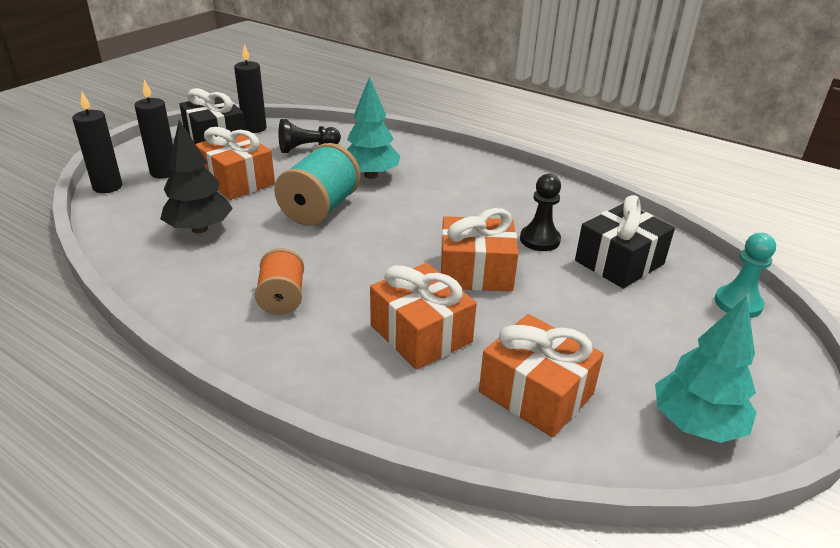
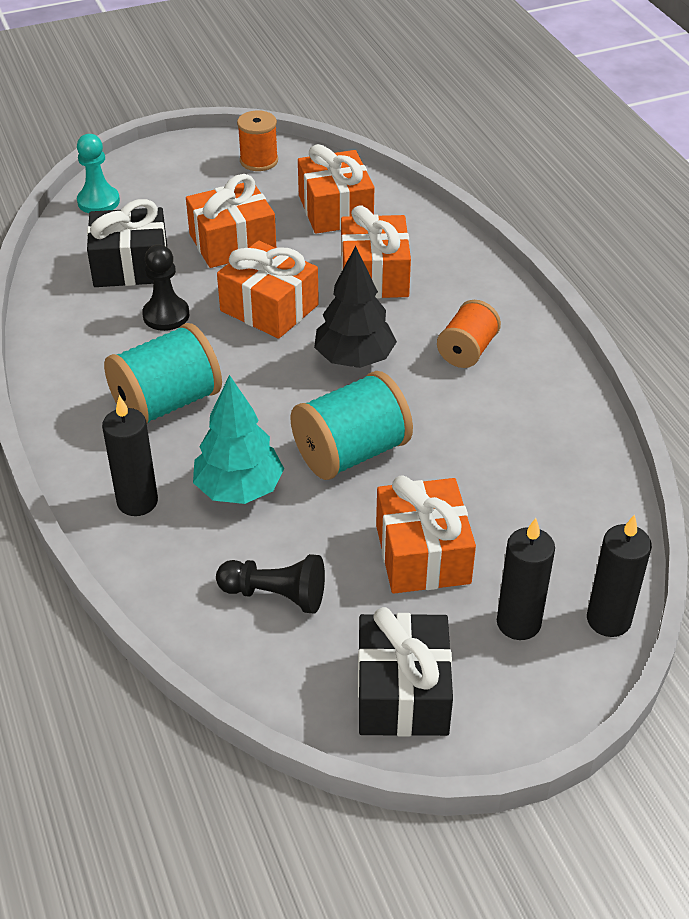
camera: 145 degrees left, 10 degrees up
(199, 229) = (509, 477): black tree -> black tree (354, 359)
(254, 128) = (320, 701): black candle -> black candle (137, 502)
(464, 196) = (166, 403): none -> turquoise spool
(578, 313) = (232, 242): none -> orange gift
(695, 424) = (259, 161): turquoise tree -> orange spool

